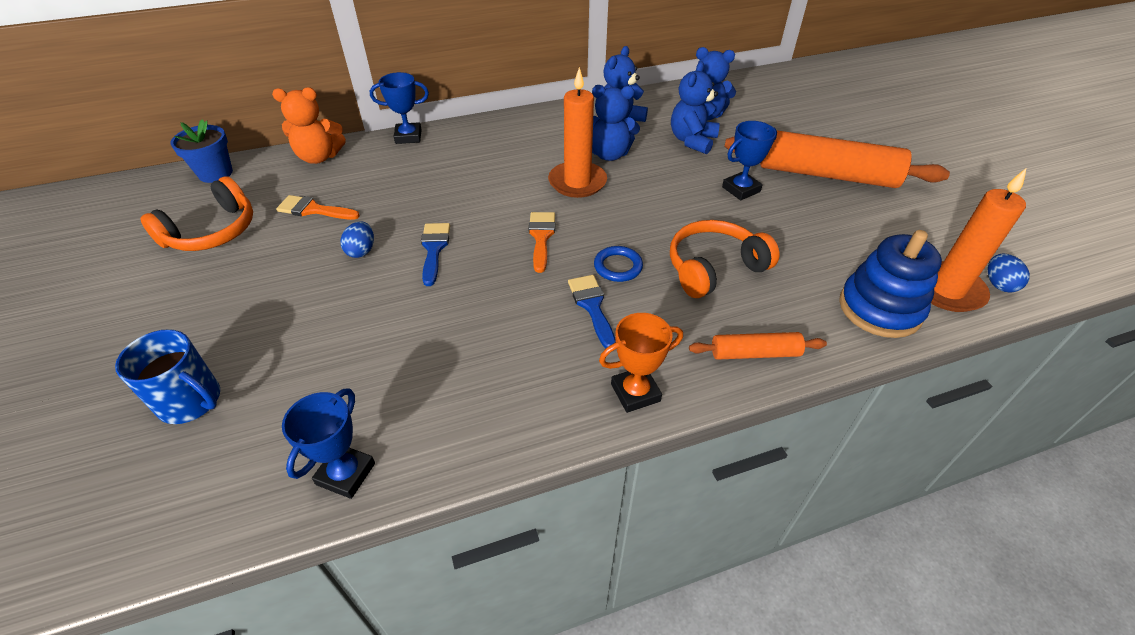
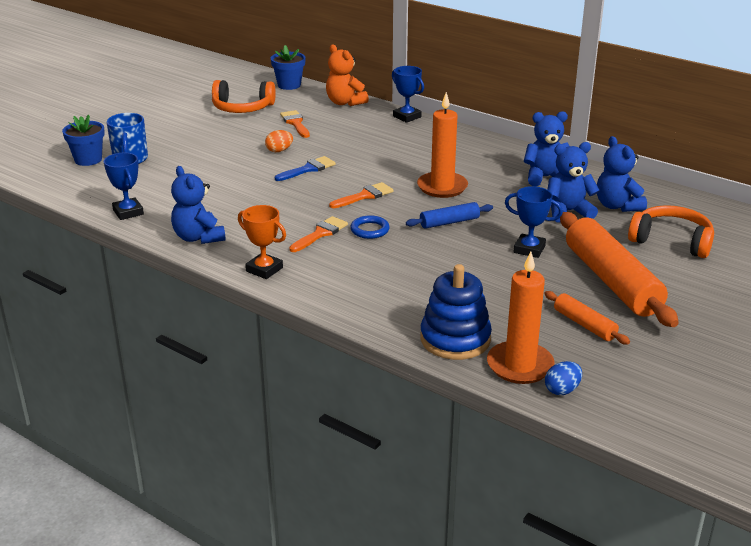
camera: 55 degrees right, 15 degrees down
(120, 455) = (88, 159): none -> blue flower pot
(346, 474) = (128, 212): blue trophy -> blue trophy turned 75 degrees clockwise
(361, 251) = (279, 150): blue egg -> orange egg
(592, 307) = (320, 234): blue brush -> orange brush
(609, 154) = (495, 187): blue teddy bear -> blue teddy bear (198, 237)
(650, 209) = (449, 222): none -> blue rolling pin
(714, 268) = (415, 263): orange headphones -> orange headphones (671, 241)
(754, 353) = (345, 300): orange rolling pin -> orange rolling pin (584, 324)

